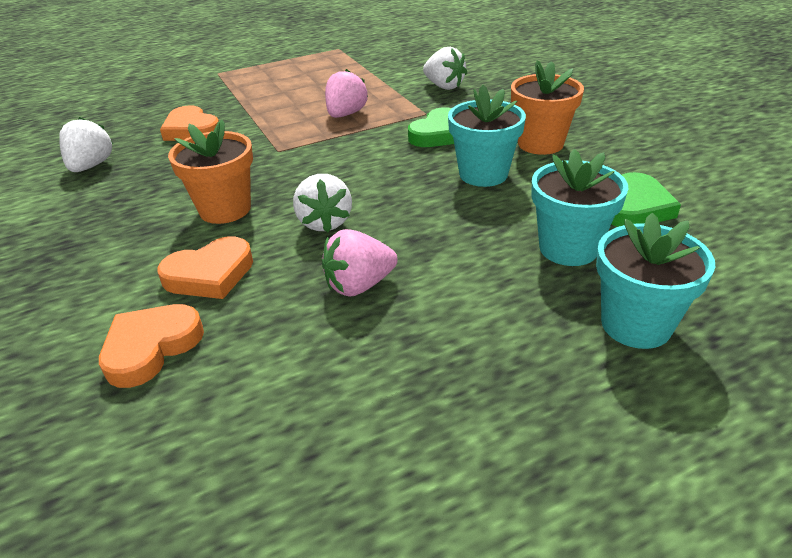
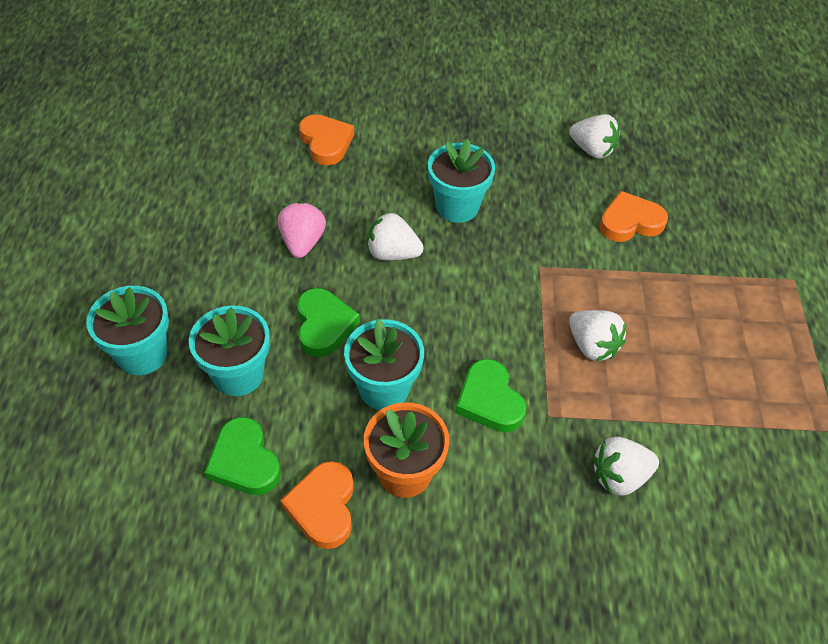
camera: 115 degrees right, 15 degrees up
(210, 274) = (377, 179): orange heart -> orange heart (323, 507)
(225, 209) = (457, 207): orange flower pot -> turquoise flower pot
(346, 114) = (592, 346): pink strawberry -> white strawberry
(455, 226) = (324, 325): none -> green heart

